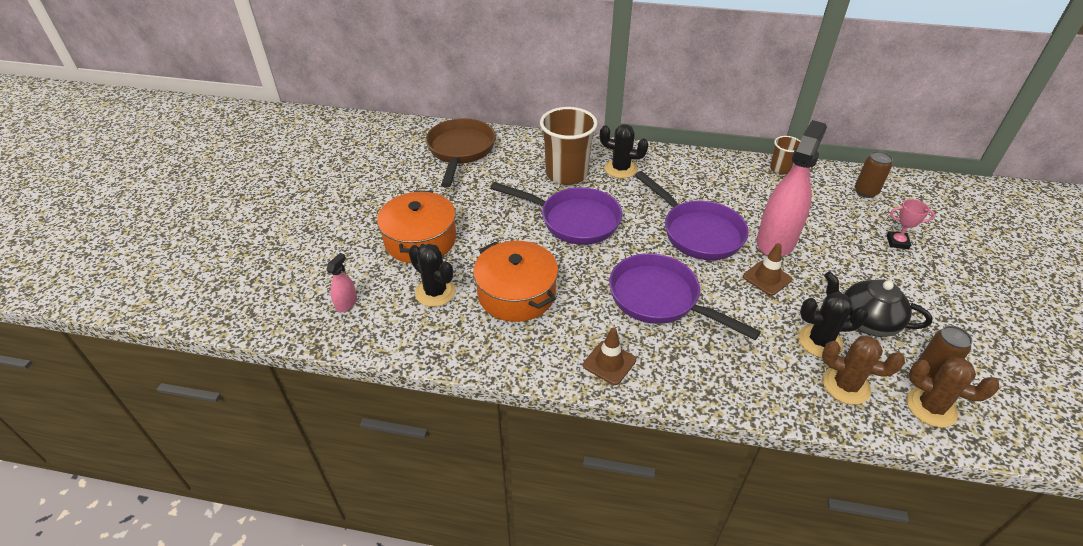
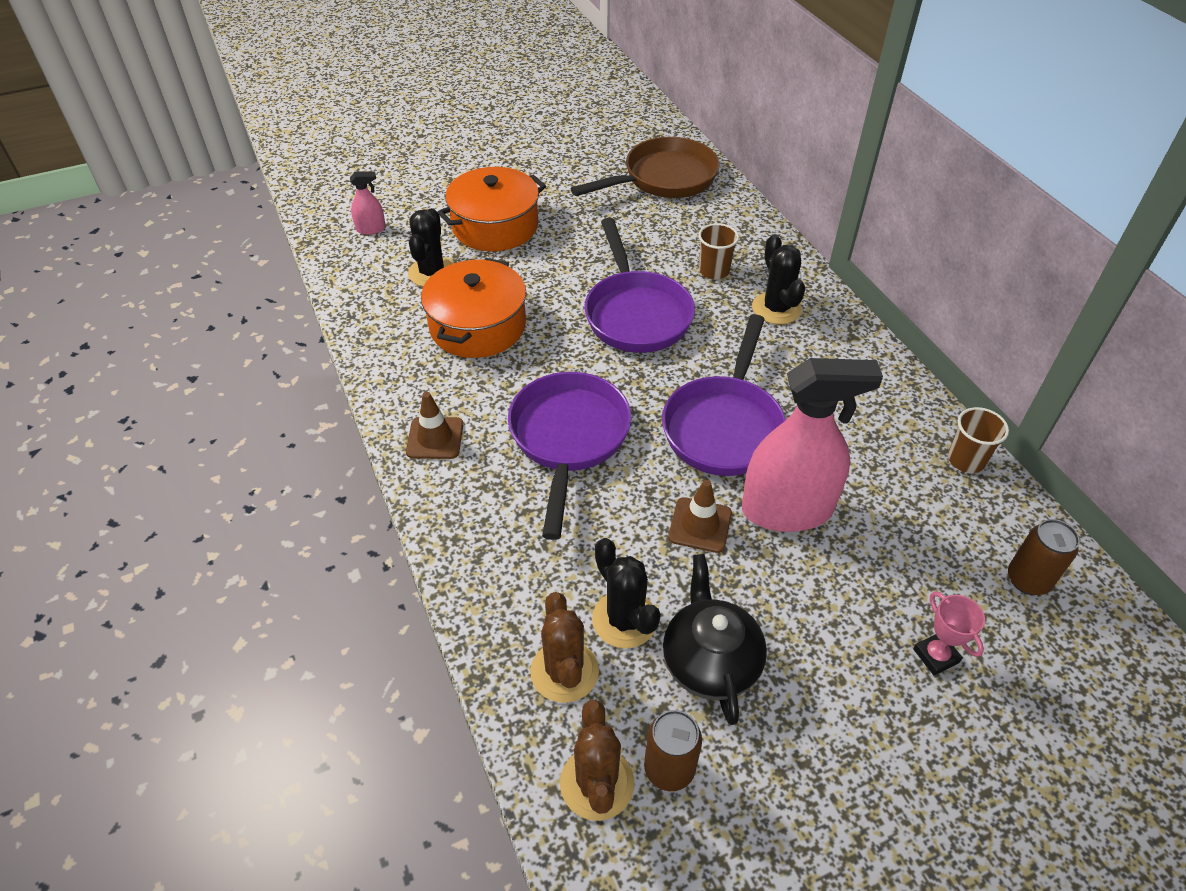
camera: 55 degrees right, 5 degrees up
(566, 174) = (714, 271): brown cup -> brown cup, size x0.51

